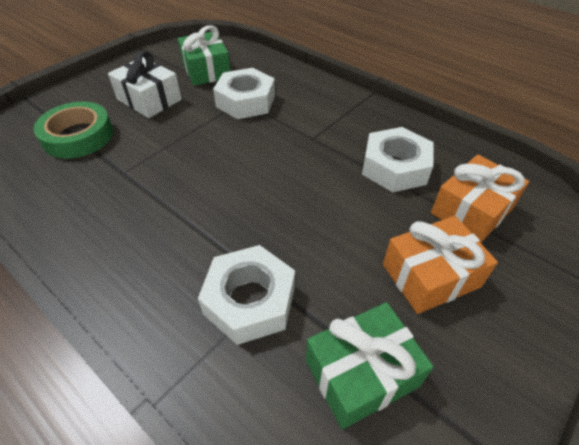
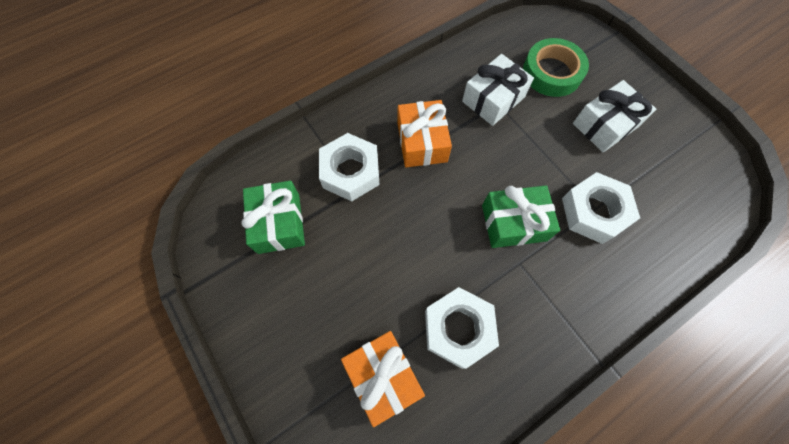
camera: 105 degrees right, 20 degrees up
(116, 176) = (493, 99): none -> white gift
(206, 70) = (662, 182): green gift -> green gift (514, 223)
(430, 275) = (329, 301): orange gift -> orange gift (422, 142)

